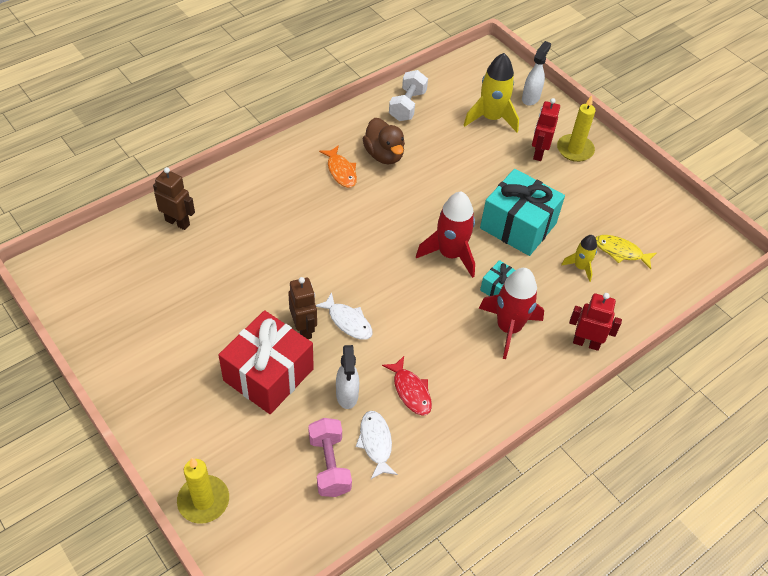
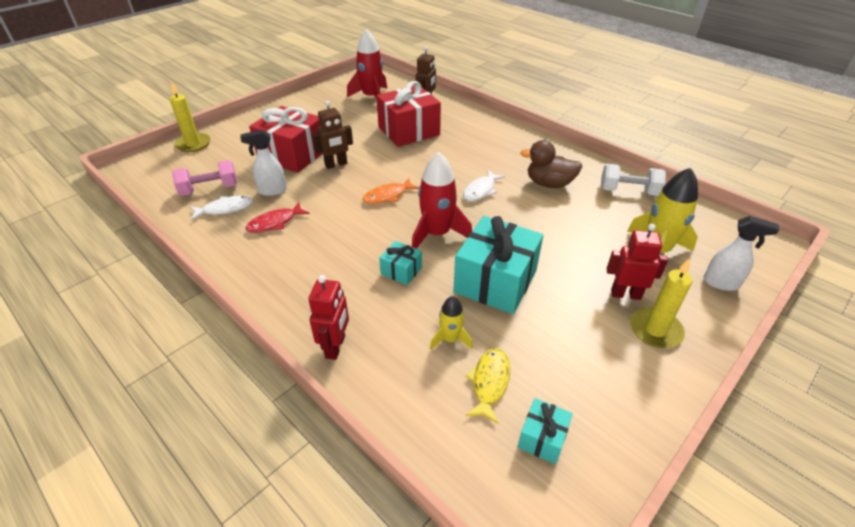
camera: 85 degrees right, 10 degrees down
(243, 249) = (409, 131): none -> red gift
(341, 171) = (514, 163): orange fish -> orange fish (388, 196)
(348, 321) = (346, 184): white fish -> white fish (481, 190)
(384, 155) = (549, 184): brown duck -> brown duck turned 45 degrees clockwise
(508, 328) = (350, 280): red rocket -> red rocket (371, 97)
(663, 234) = (542, 438): none -> turquoise gift

